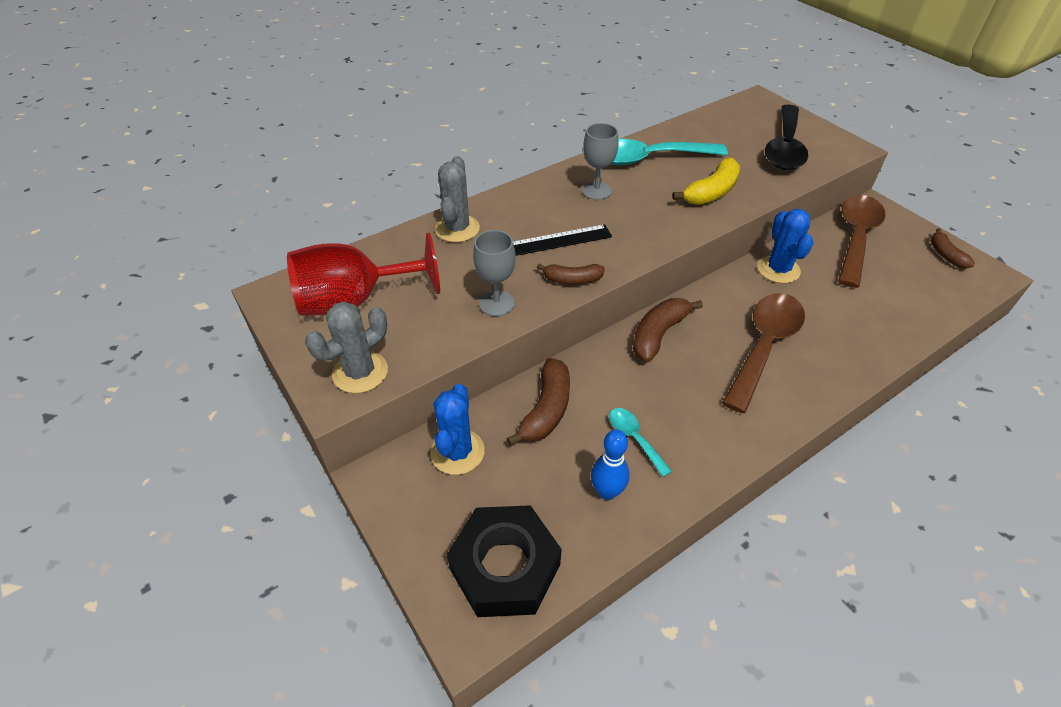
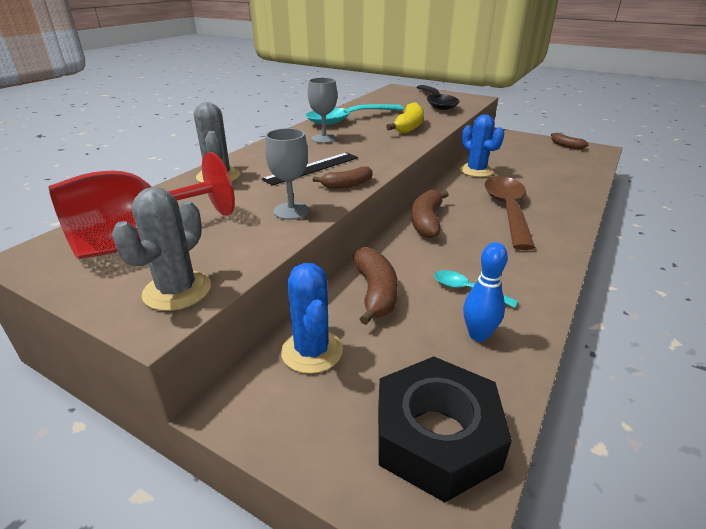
camera: 25 degrees left, 15 degrees down
(855, 237) = (507, 148): brown spoon -> none

